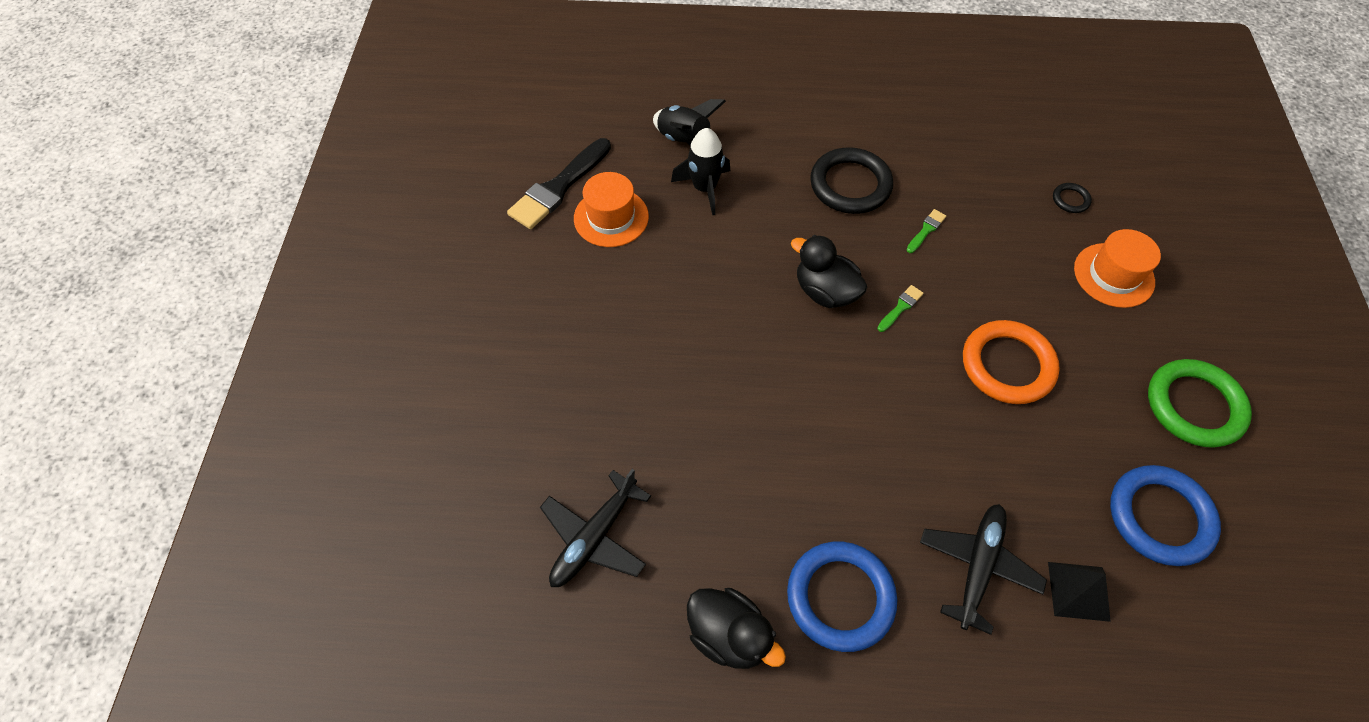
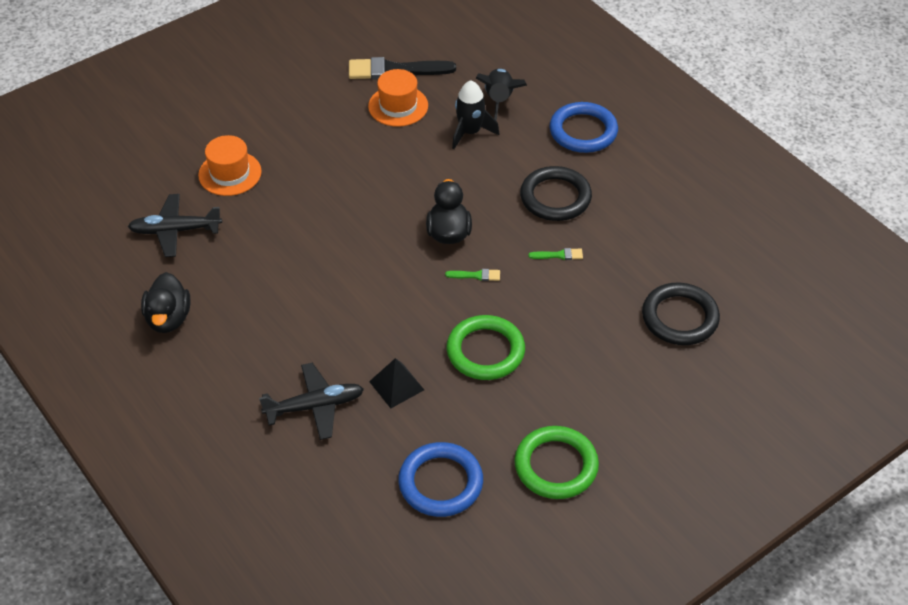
camera: 50 degrees right, 10 degrees down
(840, 597) = (235, 353): blue ring -> blue ring (583, 131)
(1007, 365) = (485, 351): orange ring -> green ring
(1070, 200) = (680, 317): black ring -> black ring, size x2.22
(1078, 591) = (344, 463): black pyramid -> black pyramid (396, 385)
(1113, 275) = (631, 373): orange hat -> orange hat (230, 173)

